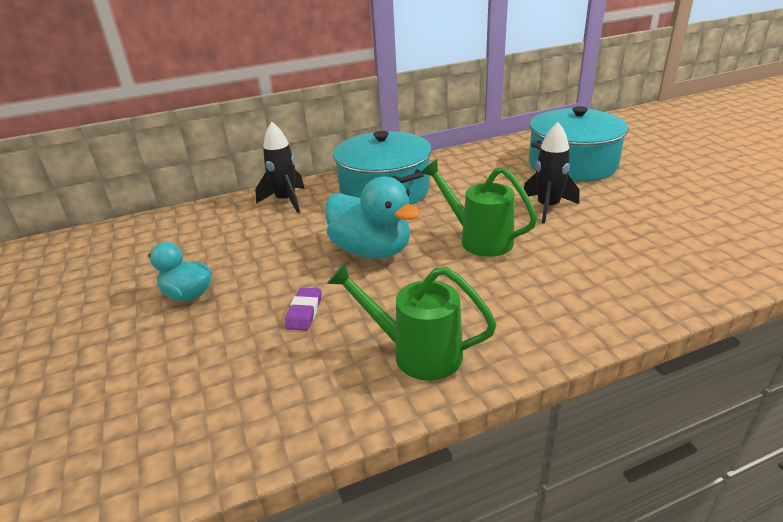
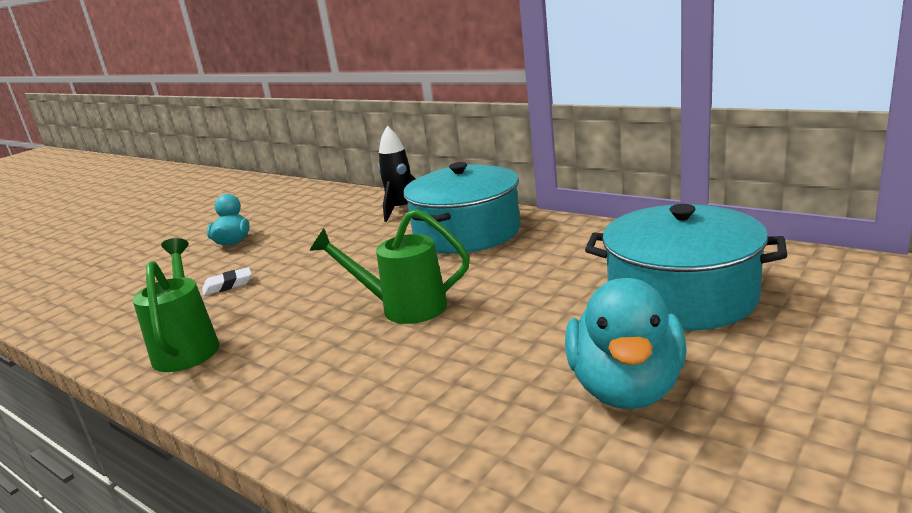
camera: 60 degrees right, 10 degrees down
(304, 312) = (228, 285): purple eraser -> white eraser
(372, 251) = (340, 272): turquoise duck -> turquoise duck (626, 388)
(479, 239) = (404, 308): green watering can -> green watering can turned 90 degrees counterclockwise
(547, 207) = (522, 319): black rocket -> none

